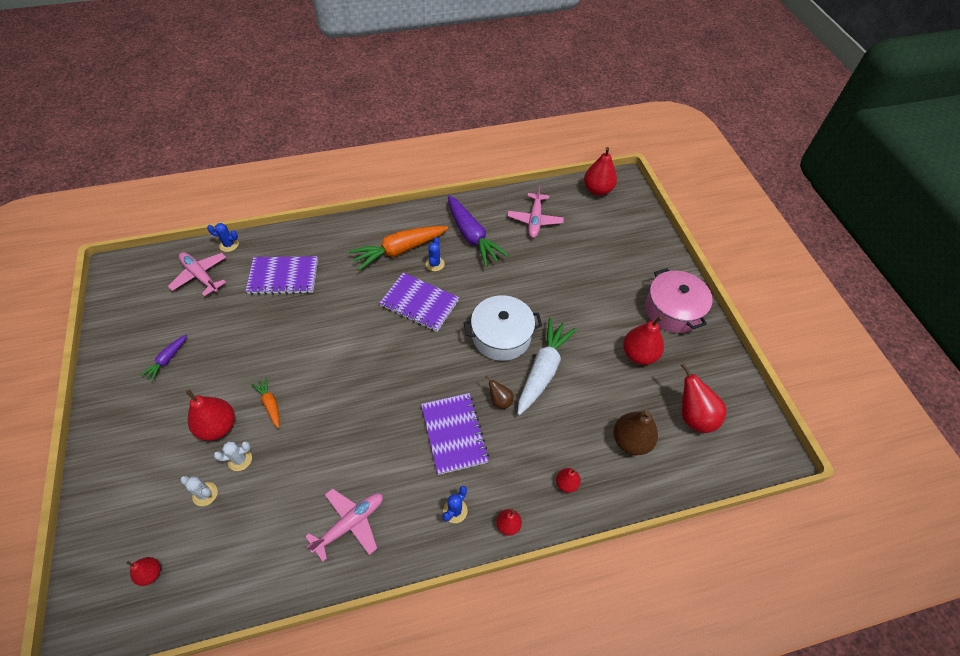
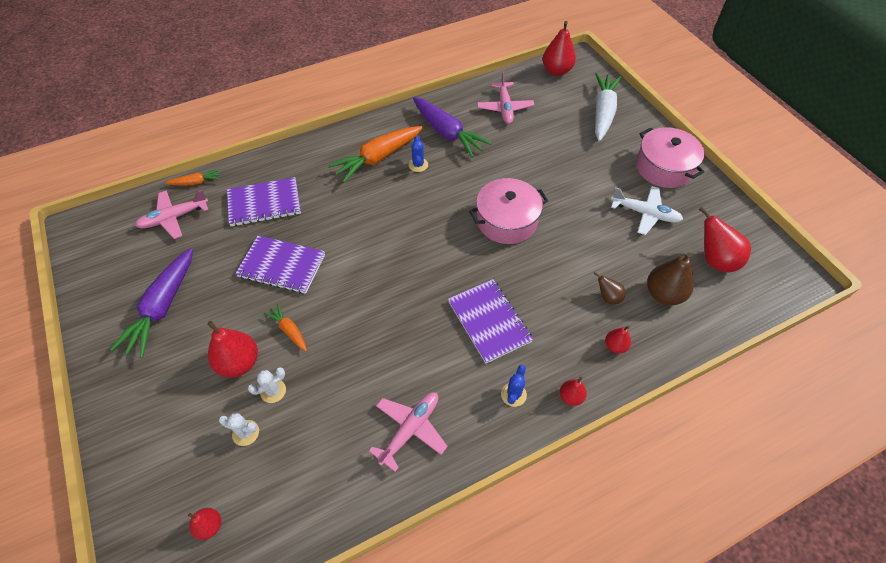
camera: 10 degrees left, 0 degrees up
(167, 360) = (163, 307): purple carrot -> purple carrot, size x2.03
(200, 276) = (174, 218): pink plane -> pink plane turned 60 degrees counterclockwise
(229, 245) = (196, 182): blue cactus -> orange carrot
(419, 303) = (414, 204): purple notebook -> purple notebook (281, 266)
(500, 401) = (524, 281): brown pear -> brown pear (608, 297)
(501, 336) = (506, 221): white pot -> pink pot
(543, 370) = (558, 245): white carrot -> white carrot (603, 112)
(639, 354) = (645, 213): red pear -> white plane

